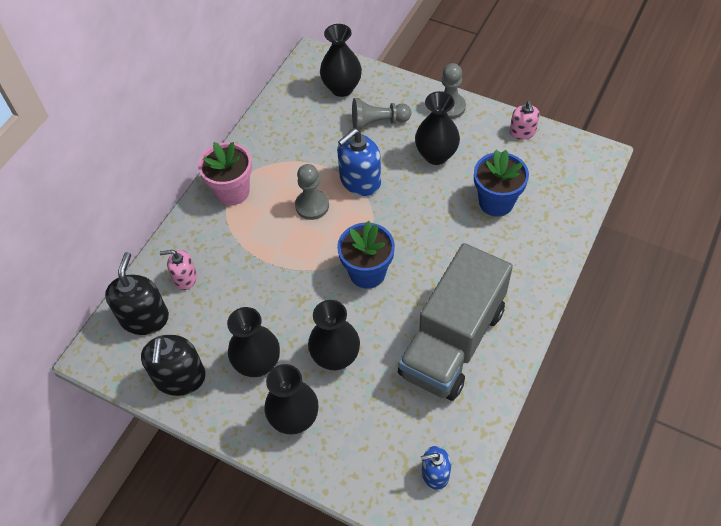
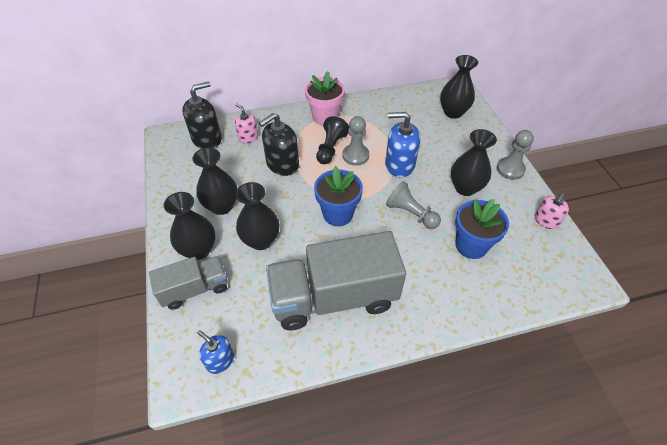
camera: 45 degrees right, 5 degrees down
(180, 378) = (181, 178): black soap dispenser -> black soap dispenser (282, 164)
(280, 218) = (330, 148): none -> black pawn
(339, 449) = (195, 289): none -> grey truck
(378, 122) = (451, 144): grey pawn -> grey pawn (411, 213)

